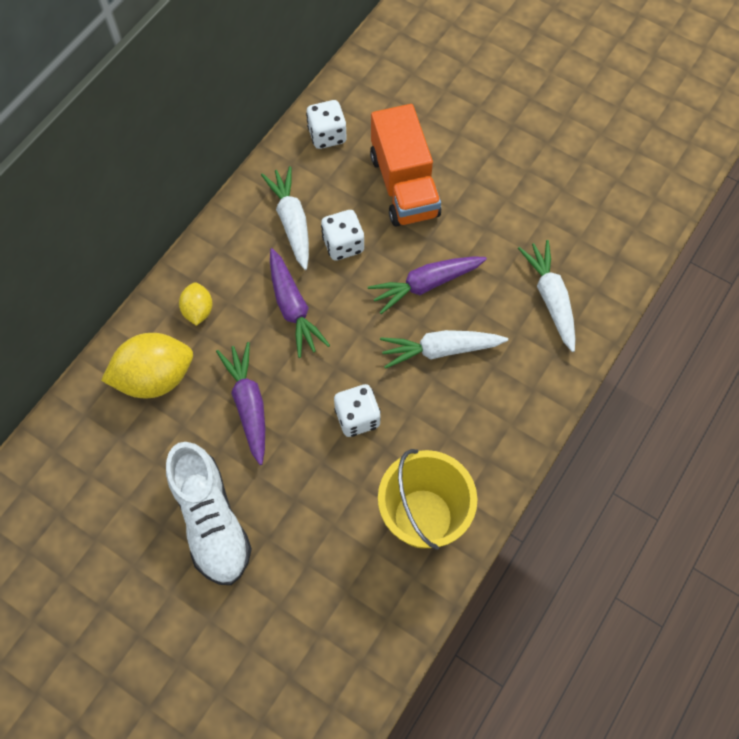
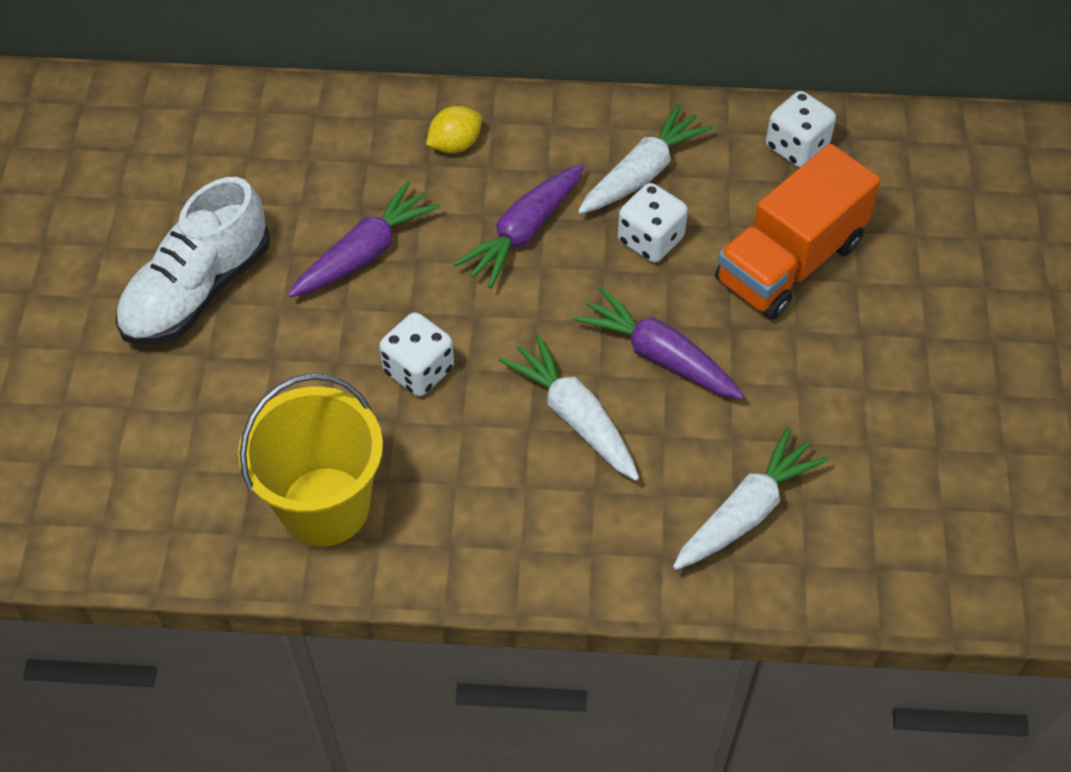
camera: 60 degrees right, 10 degrees down
(155, 377) = (343, 149): yellow lemon -> none

